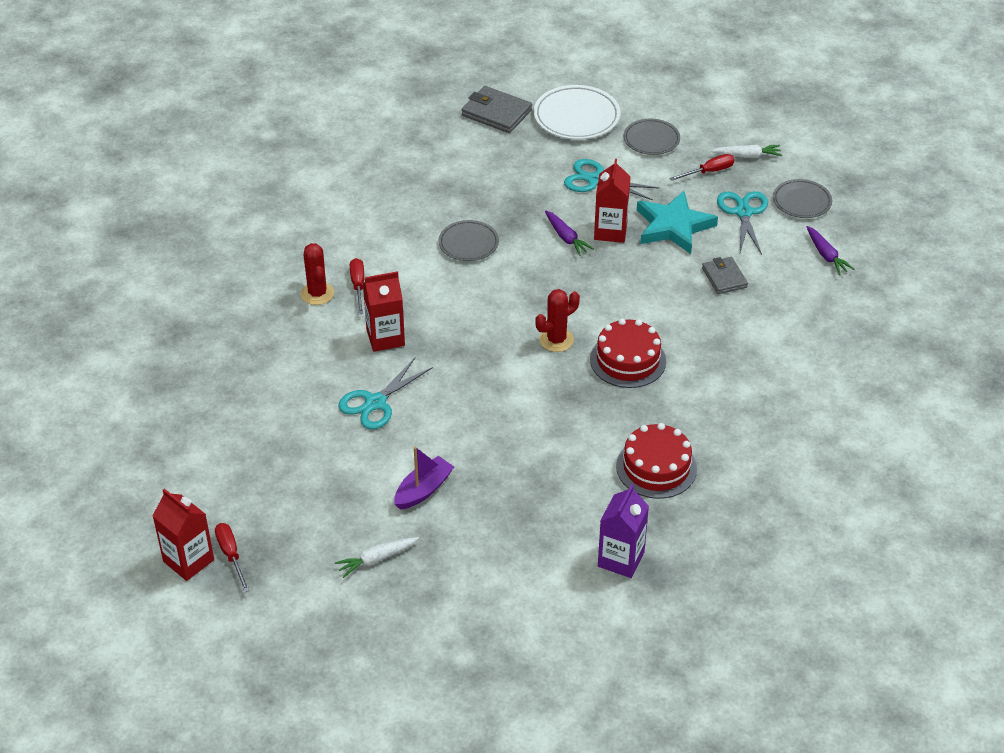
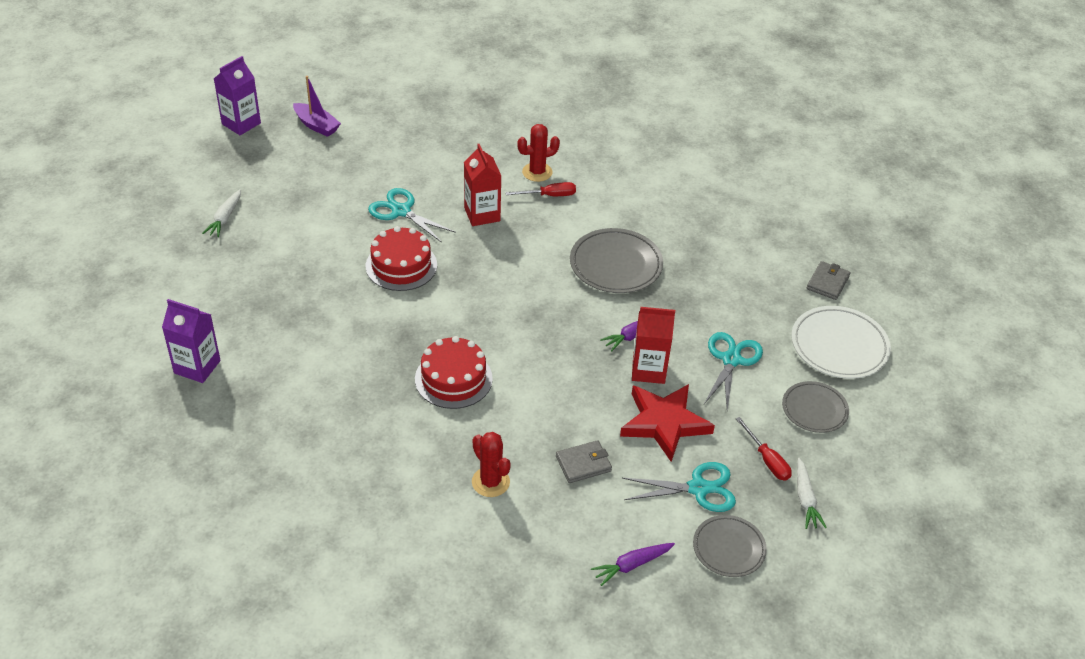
camera: 85 degrees right, 0 degrees up
(188, 560) = (241, 123): red carton -> purple carton
(231, 555) = (243, 143): red screwdriver -> none
(377, 559) = (225, 218): white carrot -> white carrot turned 135 degrees counterclockwise
(423, 490) = (296, 242): purple boat -> purple boat (316, 125)
(468, 243) = (615, 265): grey plate -> grey plate, size x1.55
(496, 113) = (827, 282): grey wallet -> grey wallet, size x0.66
(556, 340) = (481, 326): red cactus -> red cactus (490, 482)
(656, 467) = (306, 395): red cake -> red cake (401, 265)
(673, 226) = (664, 423): turquoise star -> red star

